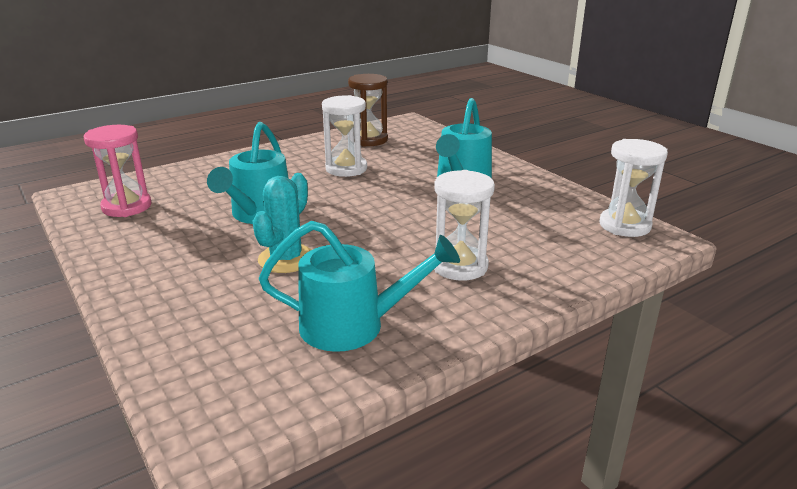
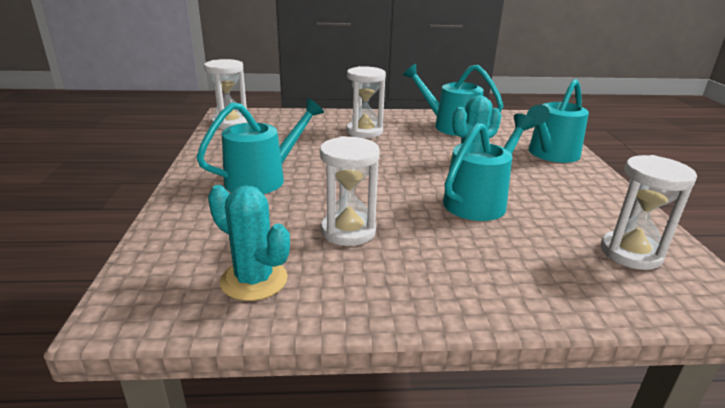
camera: 150 degrees left, 0 degrees up
(127, 207) = (630, 253): pink hourglass -> white hourglass
(177, 307) = (550, 155): none -> turquoise watering can
(369, 140) = (254, 280): brown hourglass -> turquoise cactus

